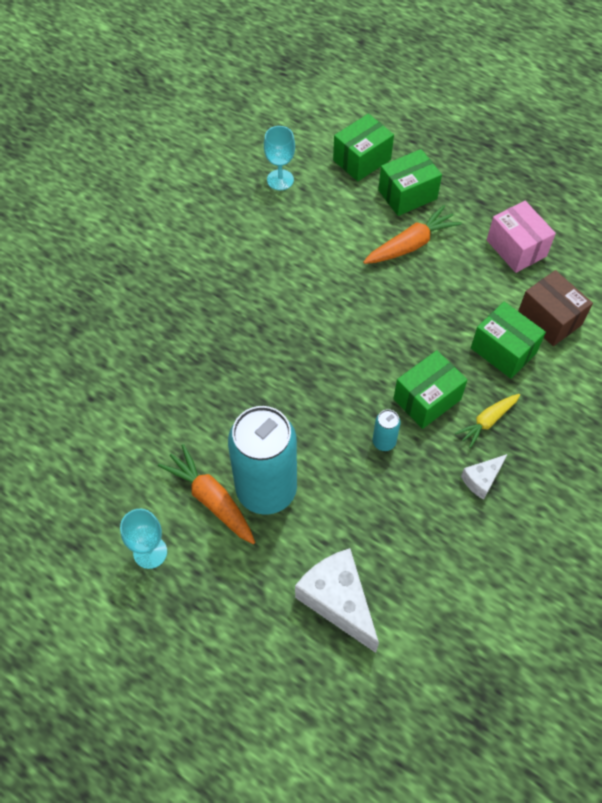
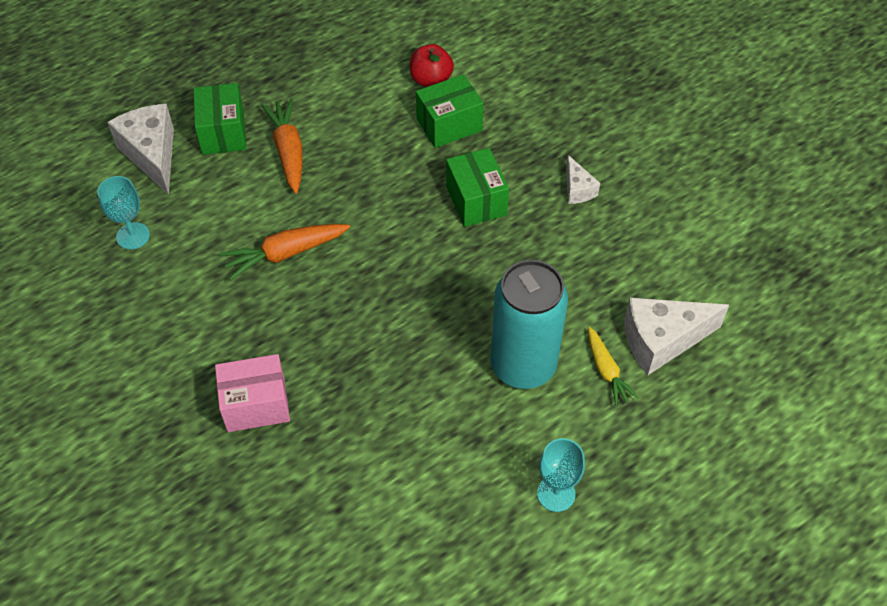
camera: 70 degrees left, 5 degrees down
(211, 499) = (515, 419): orange carrot -> orange carrot (285, 253)
(361, 160) = (152, 155): green box -> white cheese
(384, 442) = (508, 250): turquoise can -> none
(487, 421) = (519, 164): yellow carrot -> yellow carrot (606, 371)
(516, 248) = (339, 73): pink box -> pink box (256, 404)
(549, 319) = (431, 80): brown box -> red apple

